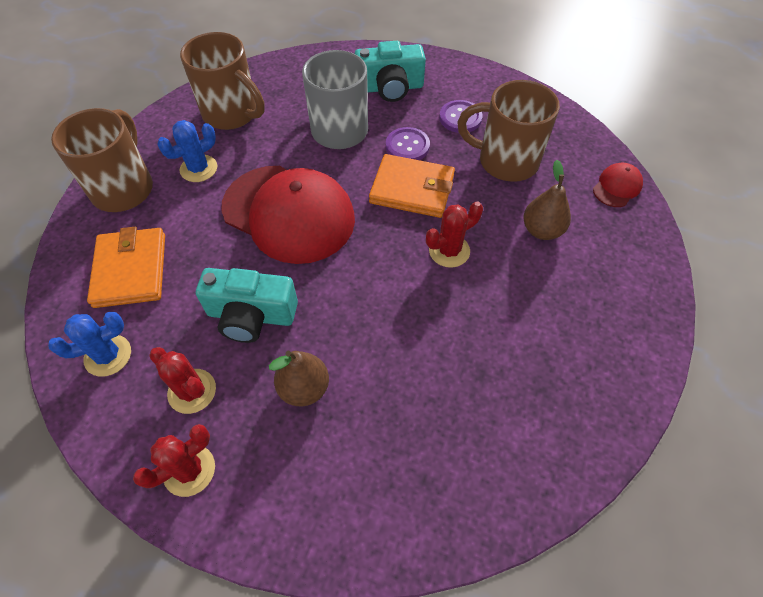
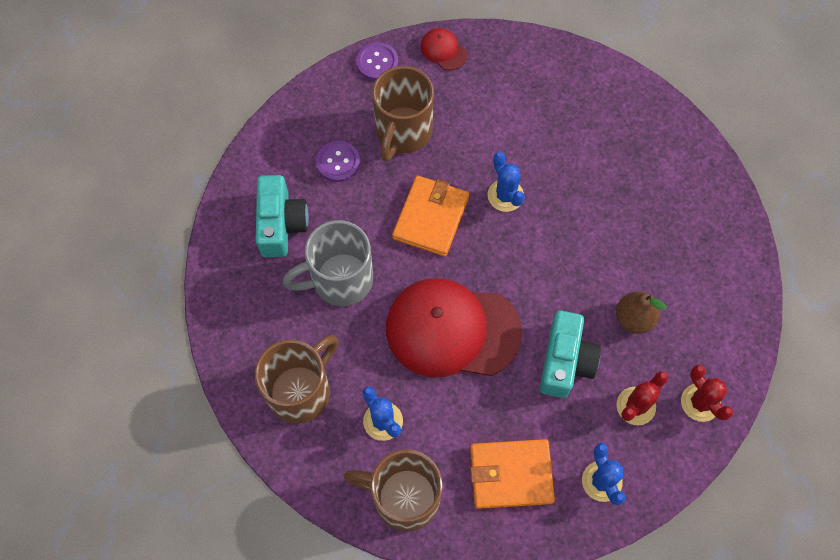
camera: 85 degrees left, 10 degrees up
(289, 213) = (452, 330): red cap -> red cap turned 120 degrees counterclockwise
(407, 146) = (373, 216): purple button -> purple button (377, 62)
(449, 251) = (505, 195): red cactus -> blue cactus
(542, 230) = (488, 119): brown pear -> none

